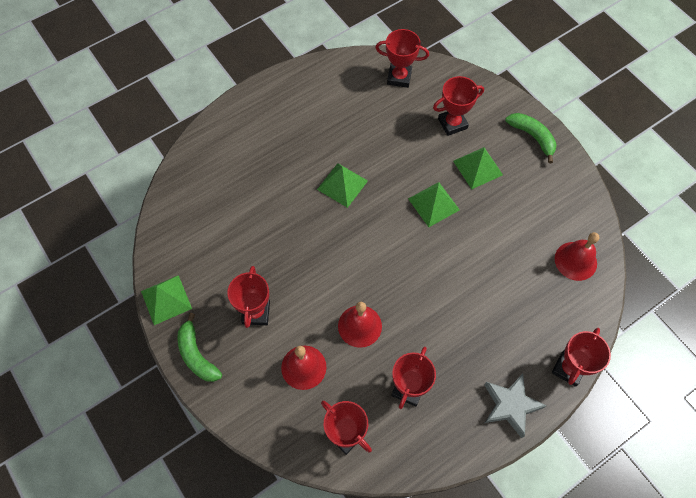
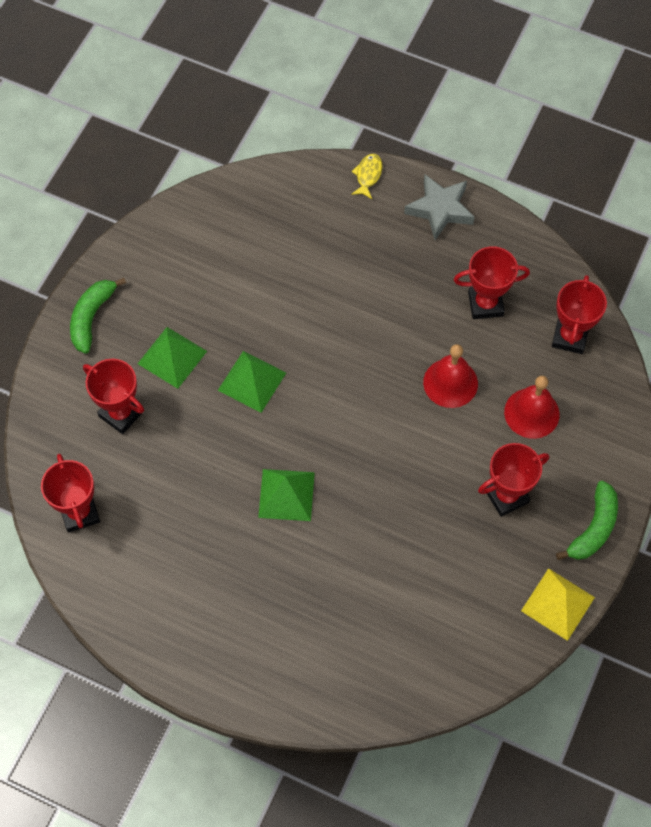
camera: 120 degrees left, 0 degrees up
(166, 299) = (558, 604): green pyramid -> yellow pyramid
(568, 369) = (368, 175): red trophy -> yellow fish
(575, 261) = (239, 213): red bell -> none

